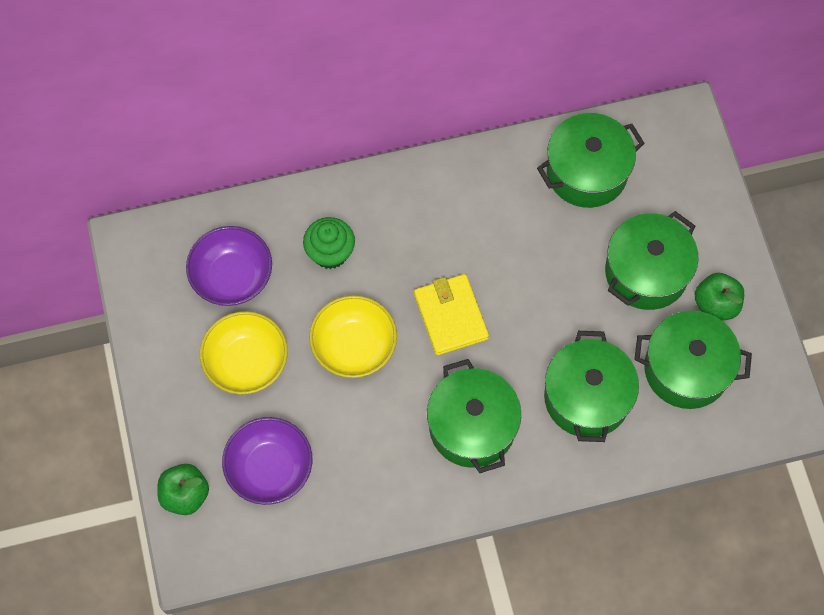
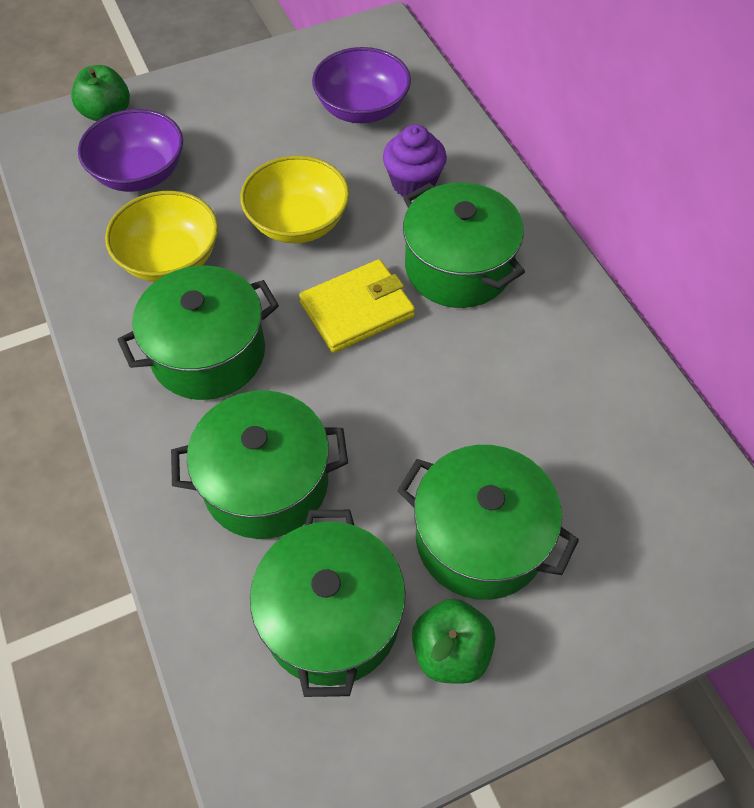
camera: 80 degrees right, 10 degrees down
(246, 363) = (262, 136): yellow bowl -> yellow bowl (170, 259)
(330, 253) = (413, 183): green cupcake -> purple cupcake
(586, 172) = (617, 437): green pot -> green pot (458, 267)

